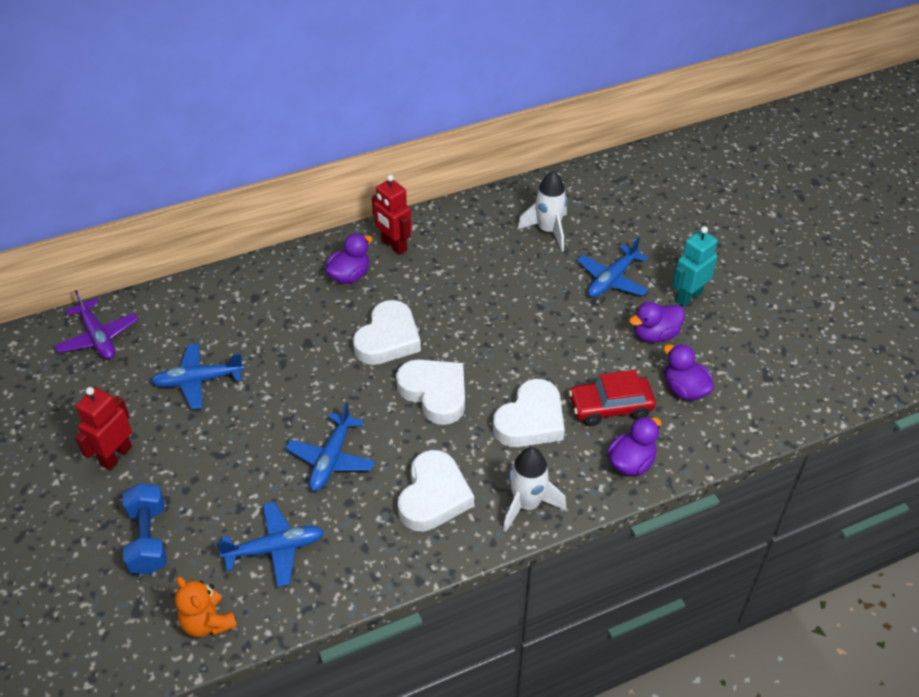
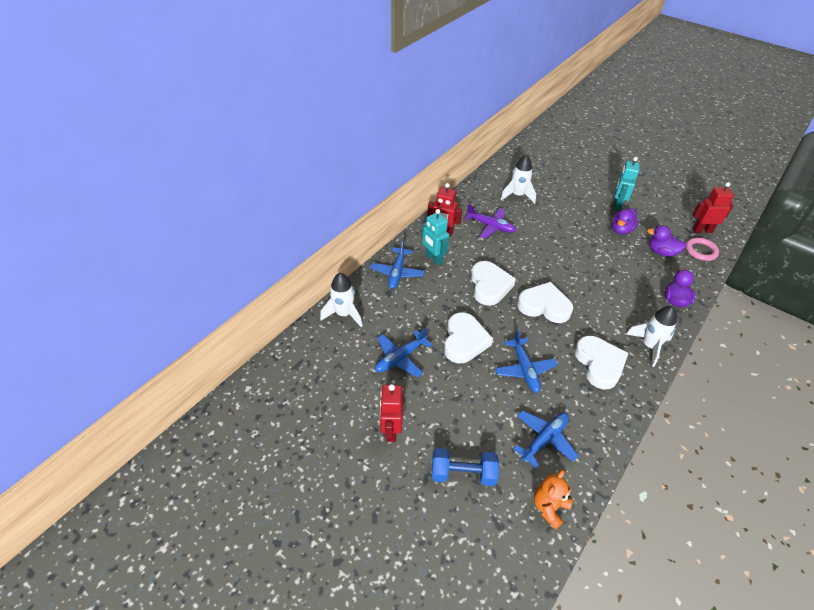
camera: 30 degrees left, 0 degrees up
(98, 337) = (307, 358): purple plane -> purple plane (491, 226)
(148, 539) = (463, 474): blue dumbbell -> blue dumbbell turned 45 degrees counterclockwise
(181, 302) = (344, 314): none -> white rocket
(208, 622) = (549, 507): orange teddy bear -> orange teddy bear turned 105 degrees clockwise
(350, 276) = (433, 258): purple duck -> turquoise robot
(530, 420) = (606, 299): white heart -> white heart (464, 341)
(610, 407) = (637, 276): red car -> none
(612, 280) = (573, 209): blue plane -> blue plane (397, 272)
(751, 412) = (701, 251): none -> pink ring
(788, 384) = (702, 230): none -> red robot

